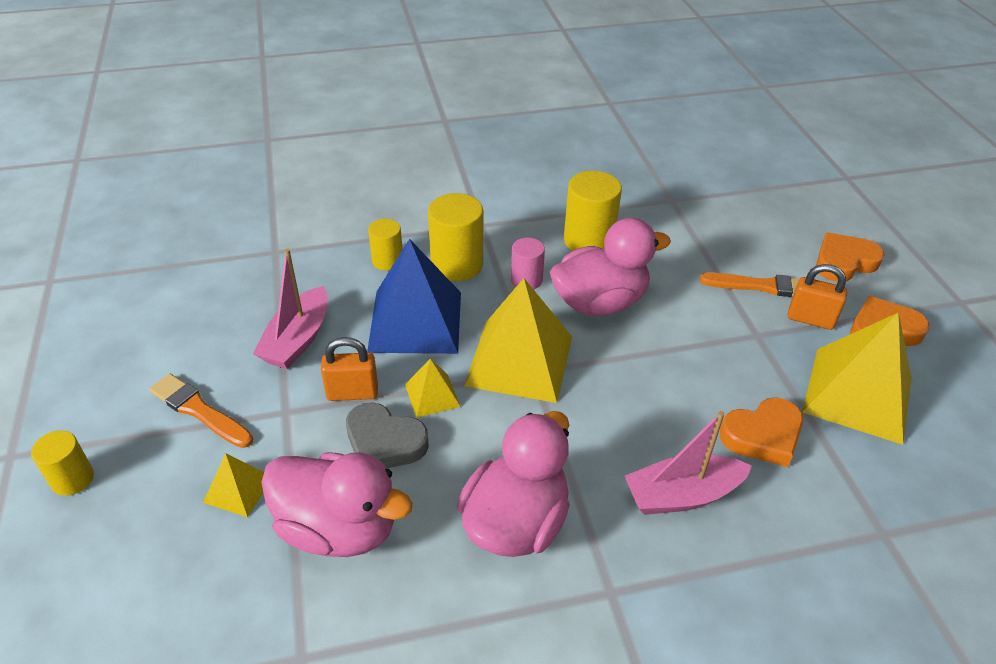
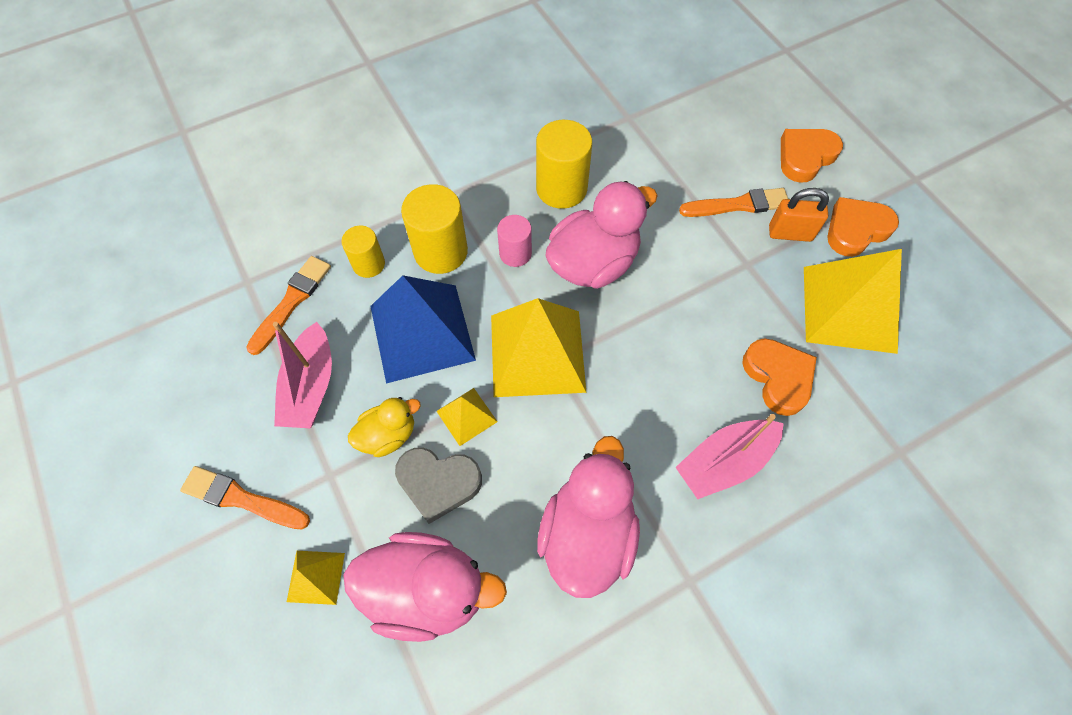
camera: 15 degrees left, 20 degrees up
(72, 479) = (144, 615): yellow cylinder -> none
(307, 274) = (291, 302): none -> orange brush
(352, 393) = (388, 435): orange padlock -> yellow duck
(763, 435) = (778, 377): orange heart -> orange heart turned 75 degrees counterclockwise

